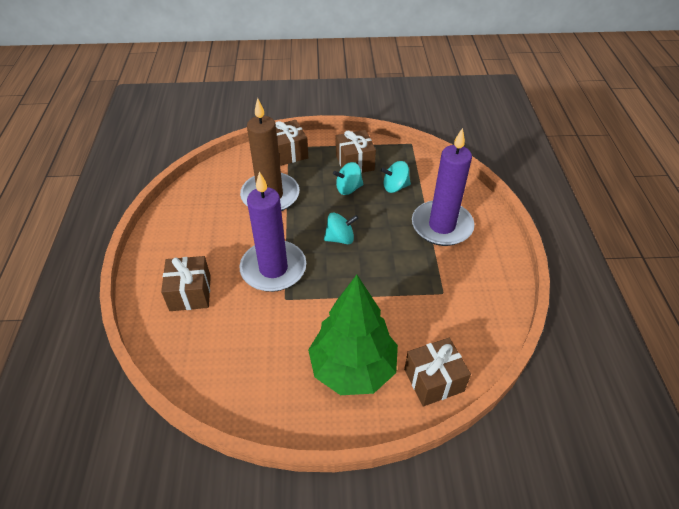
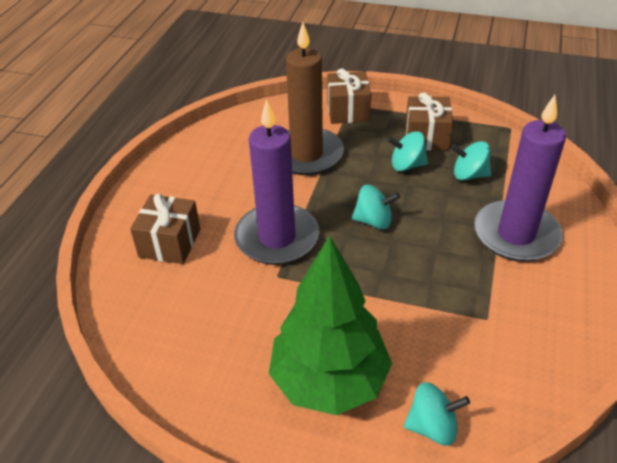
camera: 20 degrees right, 5 degrees down
(433, 380) = (432, 427): brown gift -> turquoise spinning top

